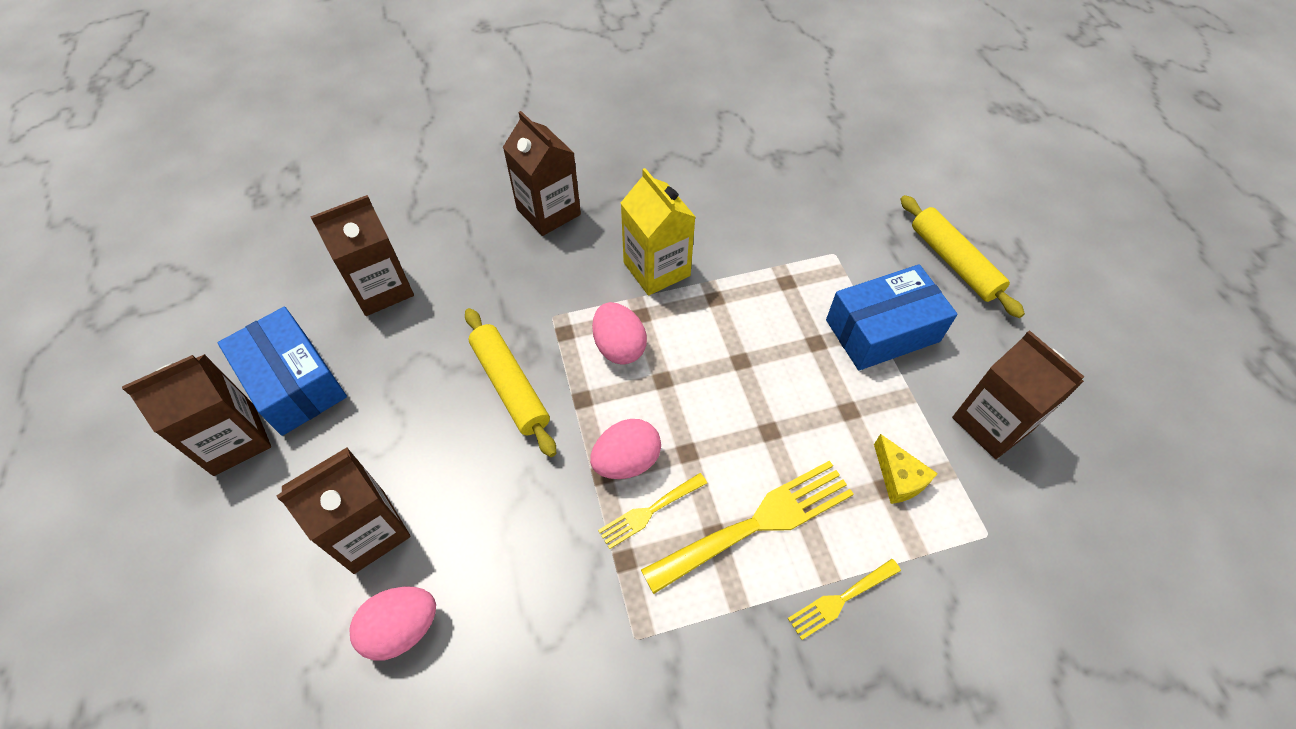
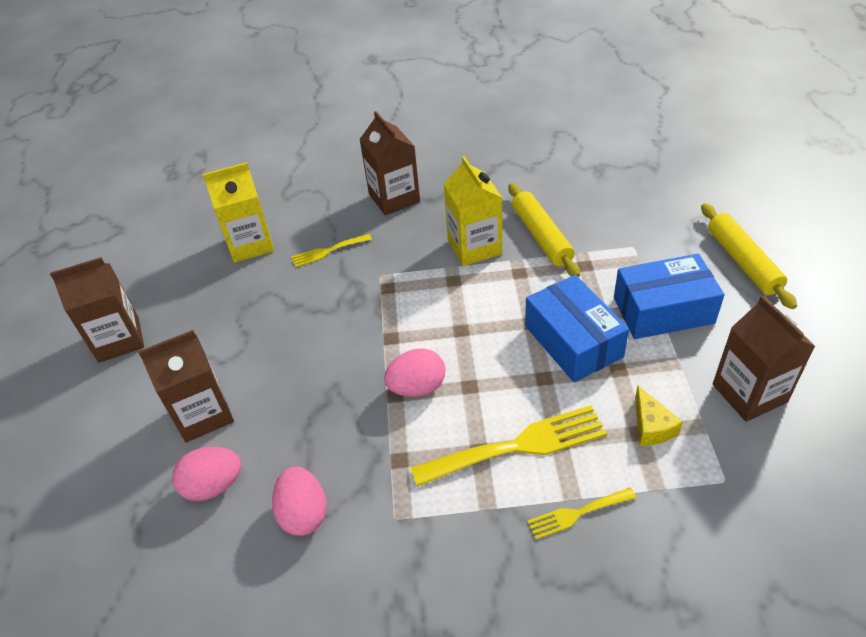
camera: 15 degrees right, 10 degrees down
(294, 383) = (170, 304): blue box -> blue box (573, 341)
(381, 289) = (250, 244): brown carton -> yellow carton
(510, 386) = (335, 322): yellow rolling pin -> yellow rolling pin (541, 236)
(619, 347) = (430, 302): pink egg -> pink egg (303, 513)
(649, 512) = (427, 427): yellow fork -> yellow fork (328, 251)

